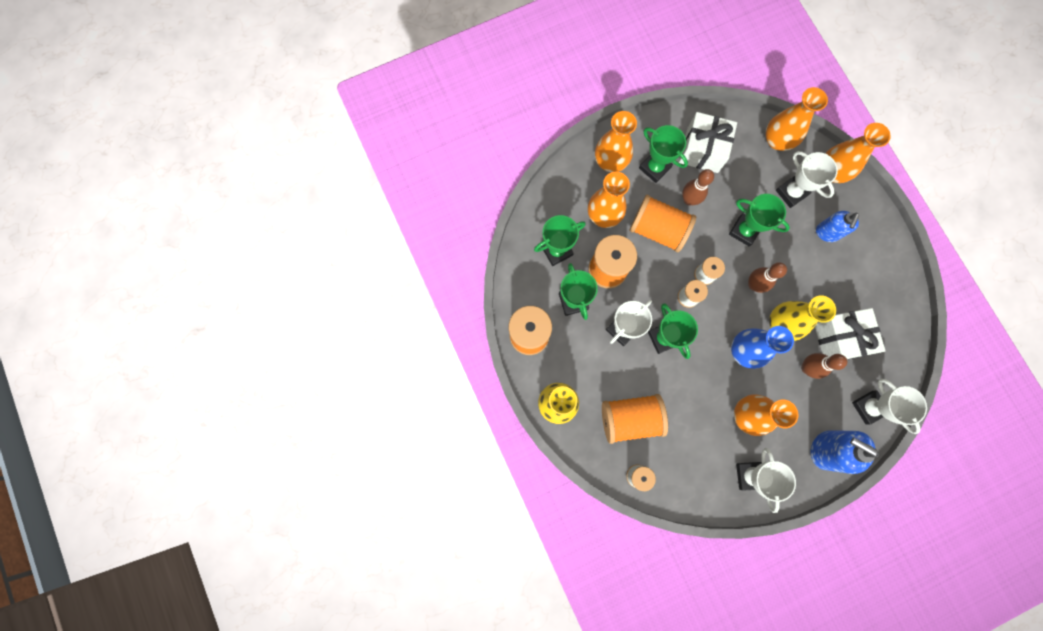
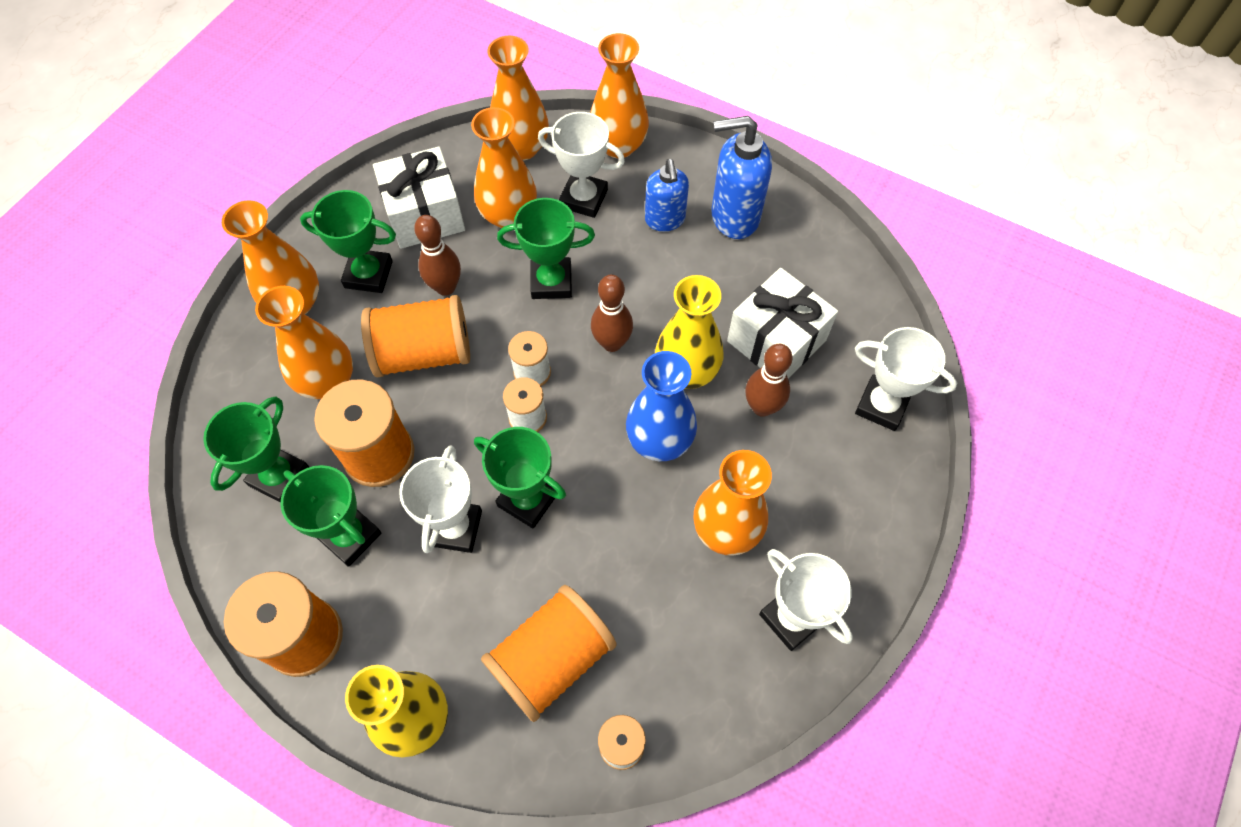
camera: 35 degrees left, 15 degrees down
(745, 178) = (509, 216): none -> orange vase
(825, 449) = (868, 503): blue soap dispenser -> blue soap dispenser (734, 216)

